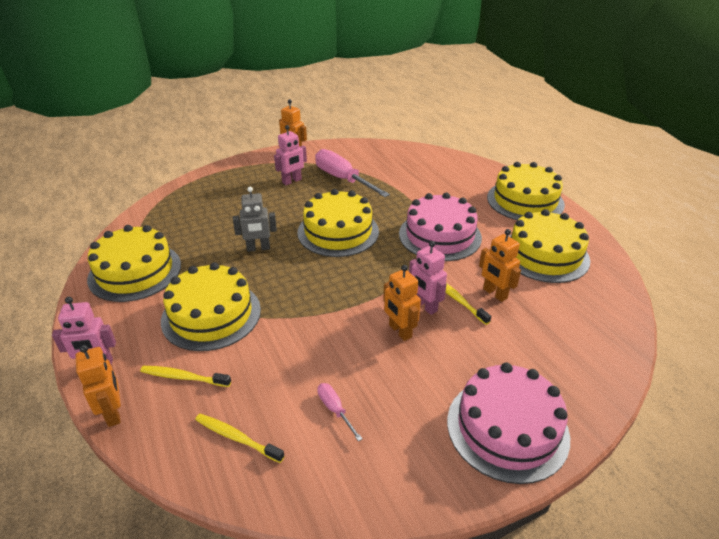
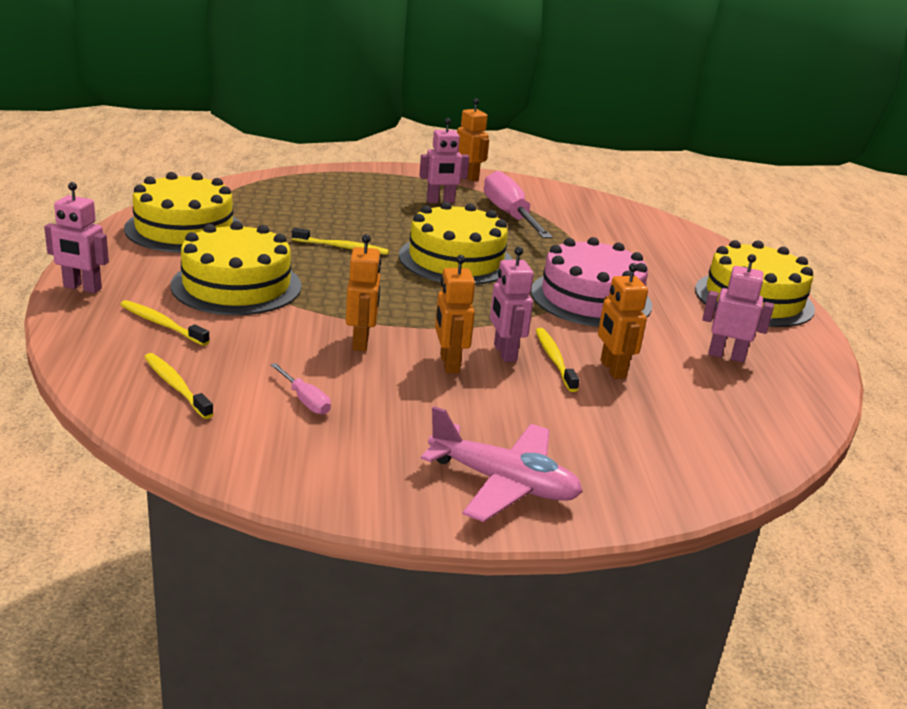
camera: 20 degrees right, 10 degrees down
(113, 413) = (67, 328): orange robot -> orange robot (361, 342)
(258, 248) = (342, 247): grey robot -> yellow toothbrush
(335, 410) = (305, 400): pink screwdriver -> pink screwdriver turned 150 degrees clockwise
(507, 428) = (503, 483): pink cake -> pink plane
(544, 255) = (726, 356): yellow cake -> pink robot

